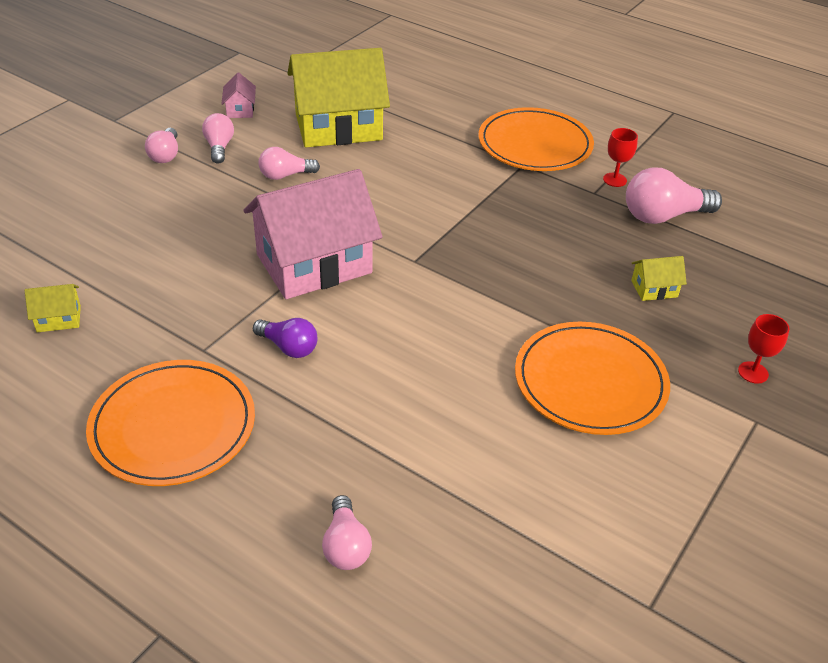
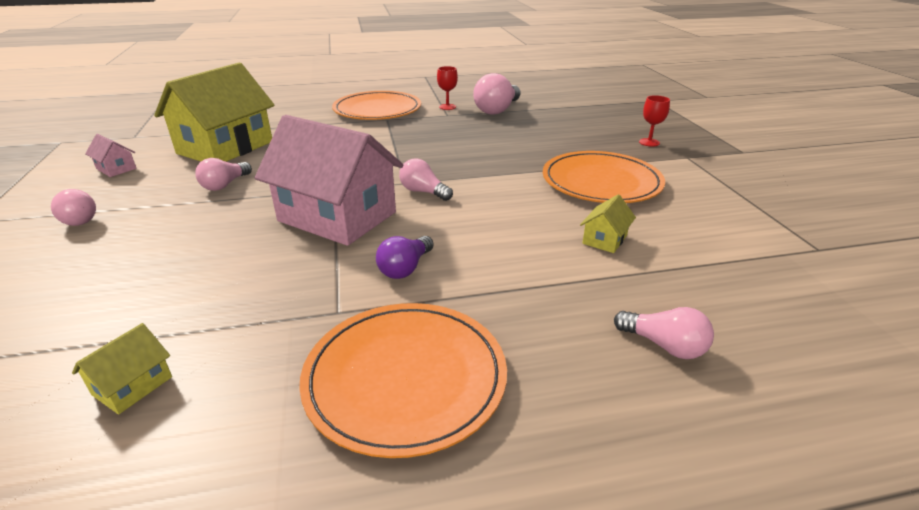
camera: 45 degrees left, 10 degrees down
(219, 147) = (131, 194): pink light bulb -> pink light bulb (423, 192)
(288, 347) = (405, 268): purple light bulb -> purple light bulb turned 135 degrees clockwise
(314, 264) = (337, 216): pink house -> pink house turned 75 degrees counterclockwise
(654, 289) = (550, 135): yellow house -> yellow house (604, 239)

